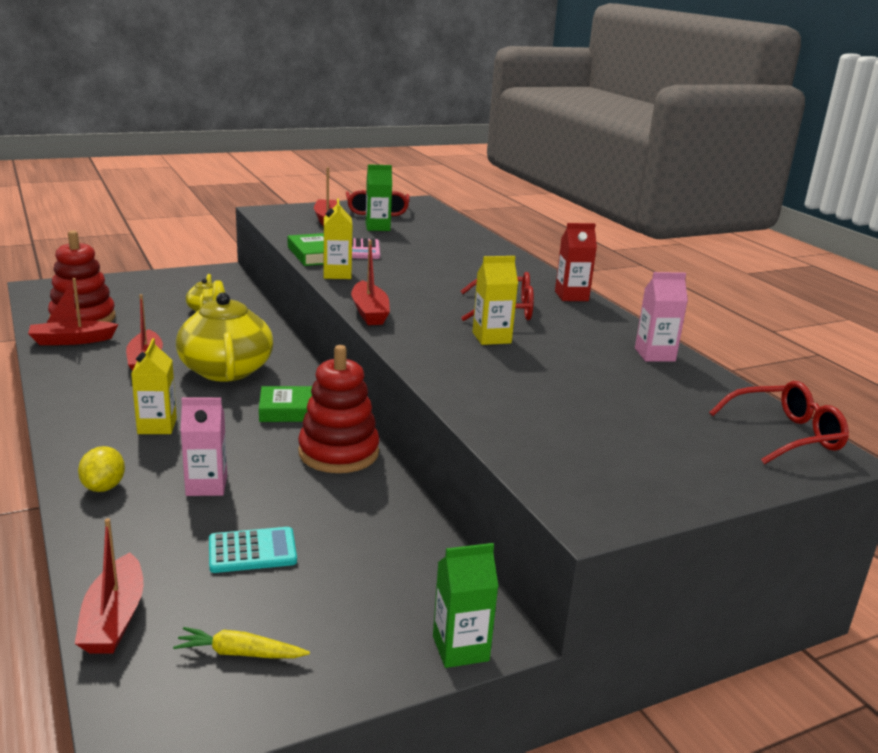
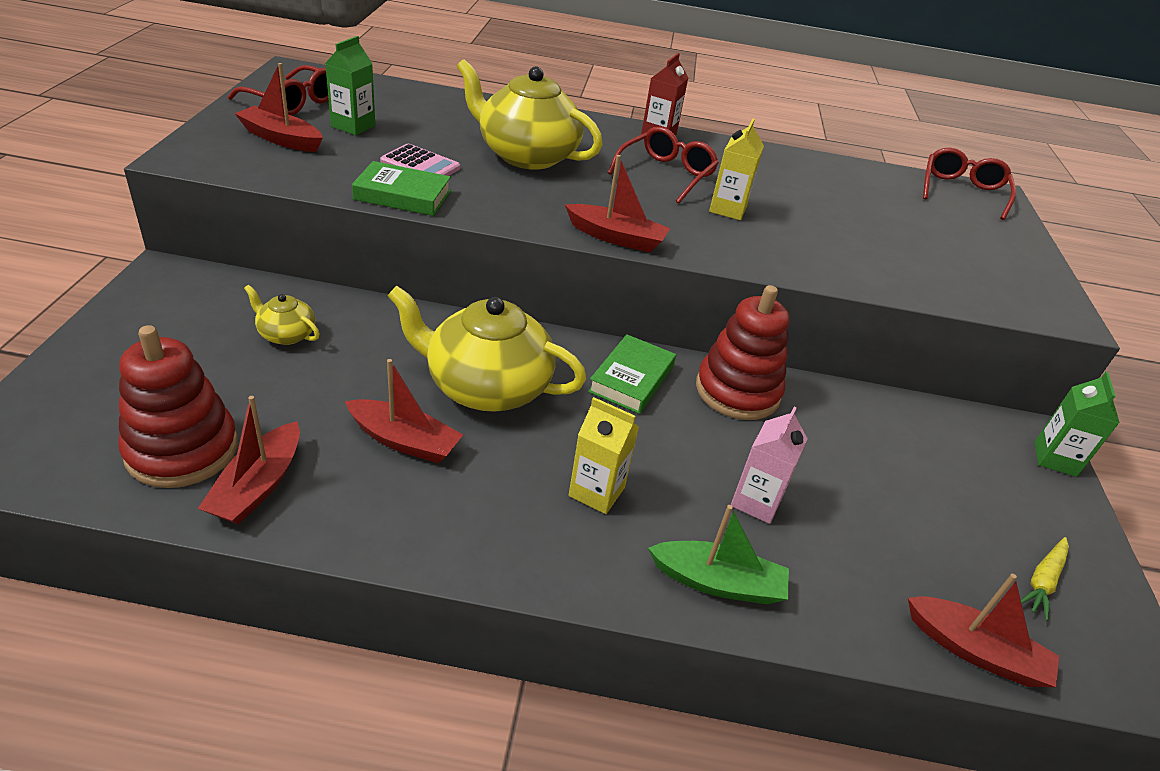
camera: 60 degrees left, 15 degrees up
(104, 487) = (718, 582): yellow lemon -> green boat
(252, 551) = (890, 515): turquoise calculator -> none
(337, 274) = (484, 209): yellow carton -> none
(437, 269) = (526, 155): none -> yellow teapot
(654, 355) = (807, 165): pink carton -> none

